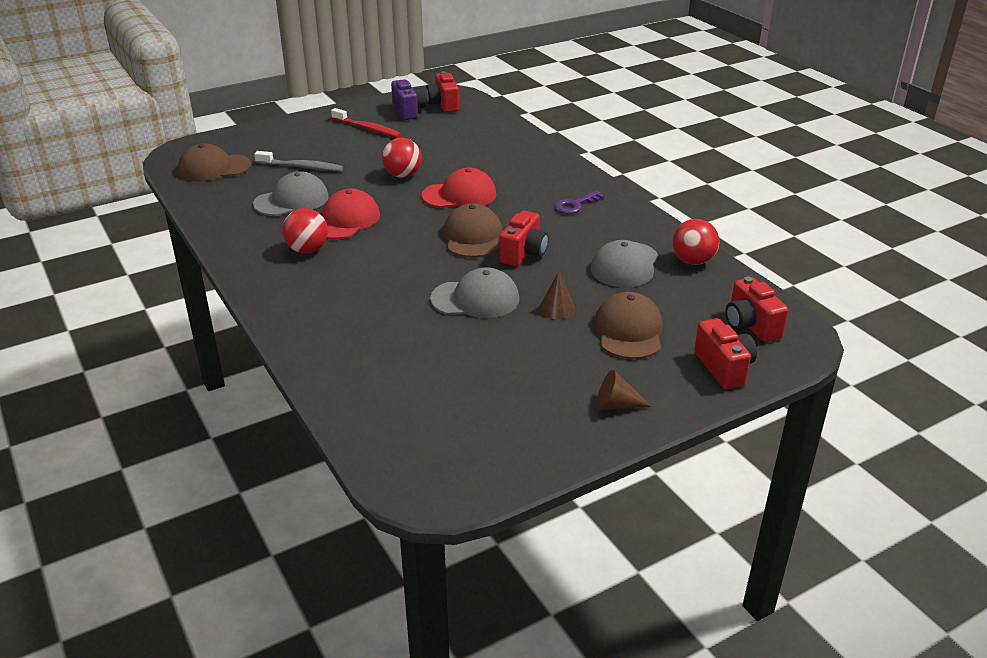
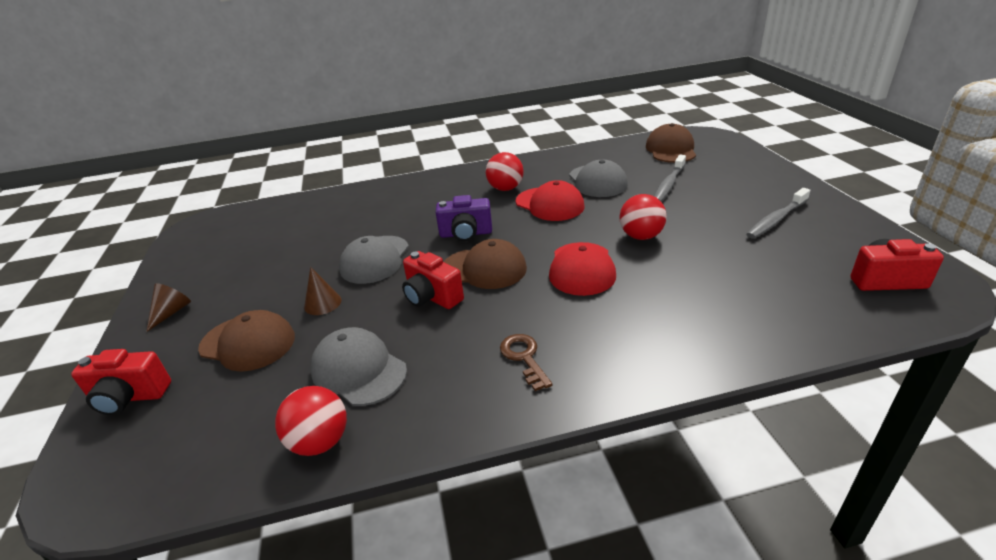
camera: 110 degrees right, 0 degrees up
(367, 129) = (776, 219): red toothbrush -> grey toothbrush
(408, 111) = (846, 249): purple camera -> purple camera (466, 234)
(575, 205) = (524, 358): purple key -> brown key
(750, 325) = (157, 450): red camera -> none

